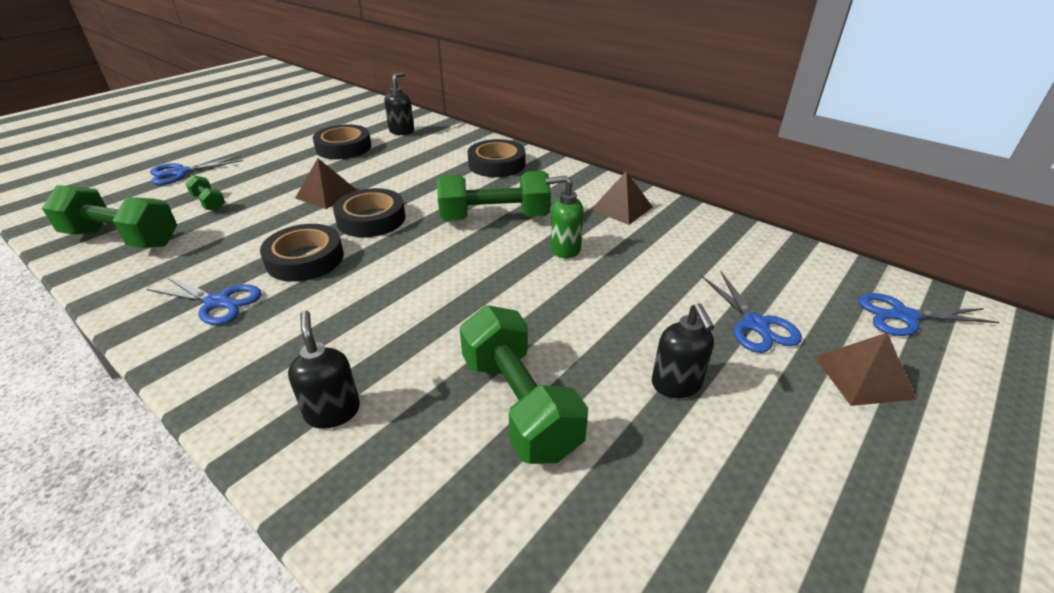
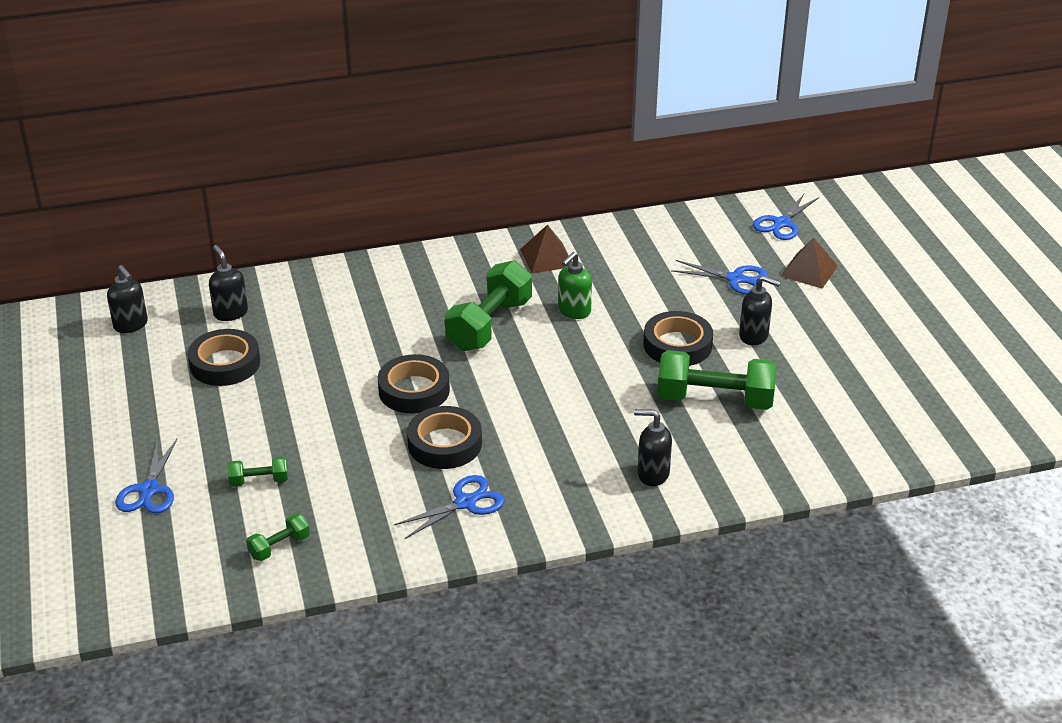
camera: 55 degrees left, 0 degrees up
(122, 238) = (279, 547): green dumbbell -> green dumbbell, size x0.48
(327, 194) = (330, 403): brown pyramid -> none
(359, 113) = (131, 325): none -> black soap dispenser
(497, 164) = (389, 284): black tape -> black tape (677, 345)

